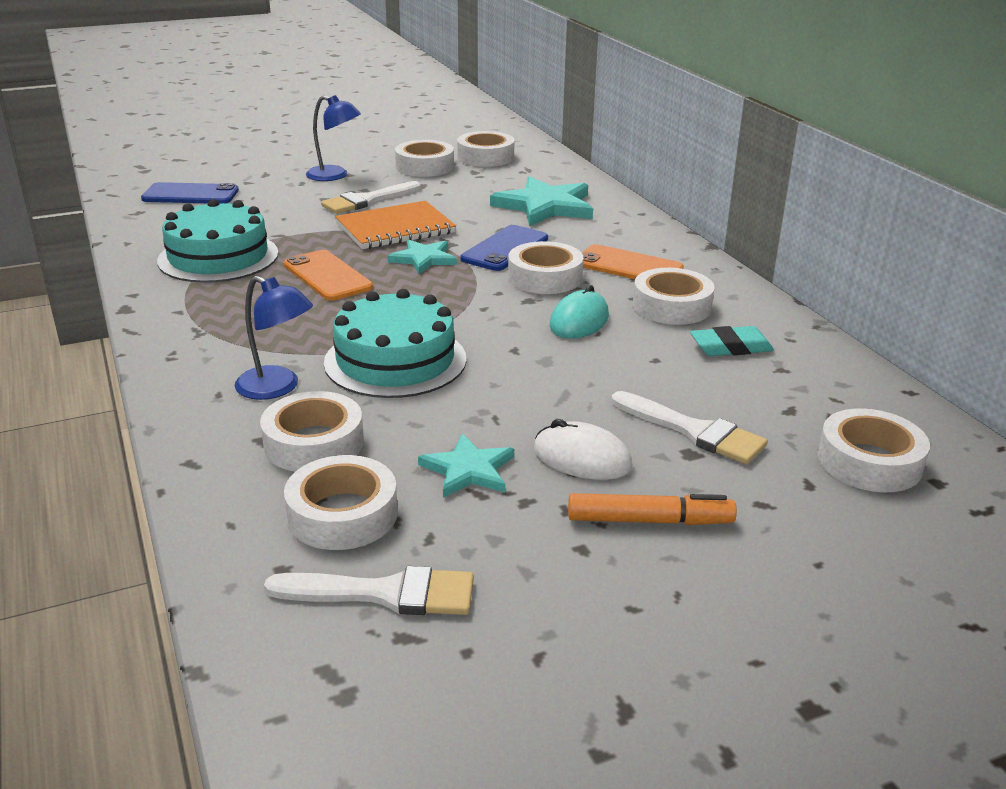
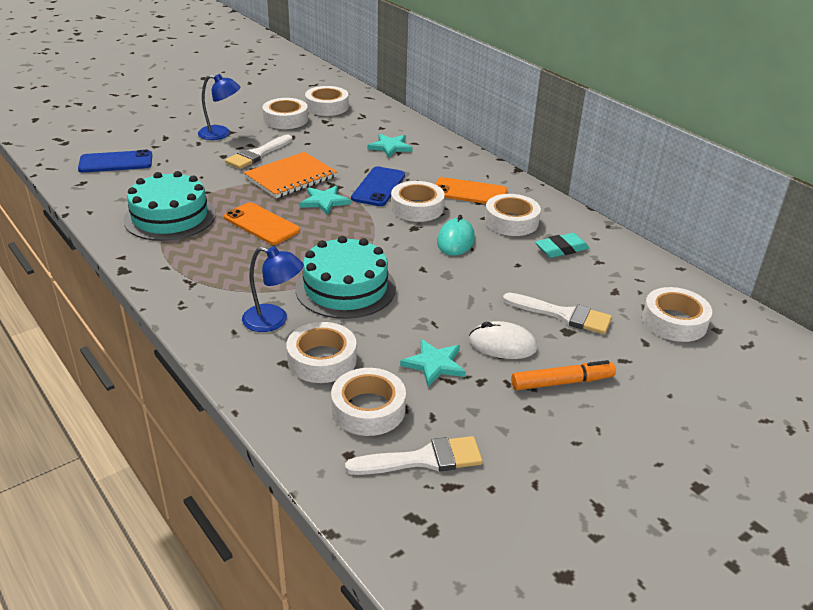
camera: 15 degrees left, 5 degrees up
(545, 206) = (390, 147): turquoise star -> turquoise star, size x0.58

